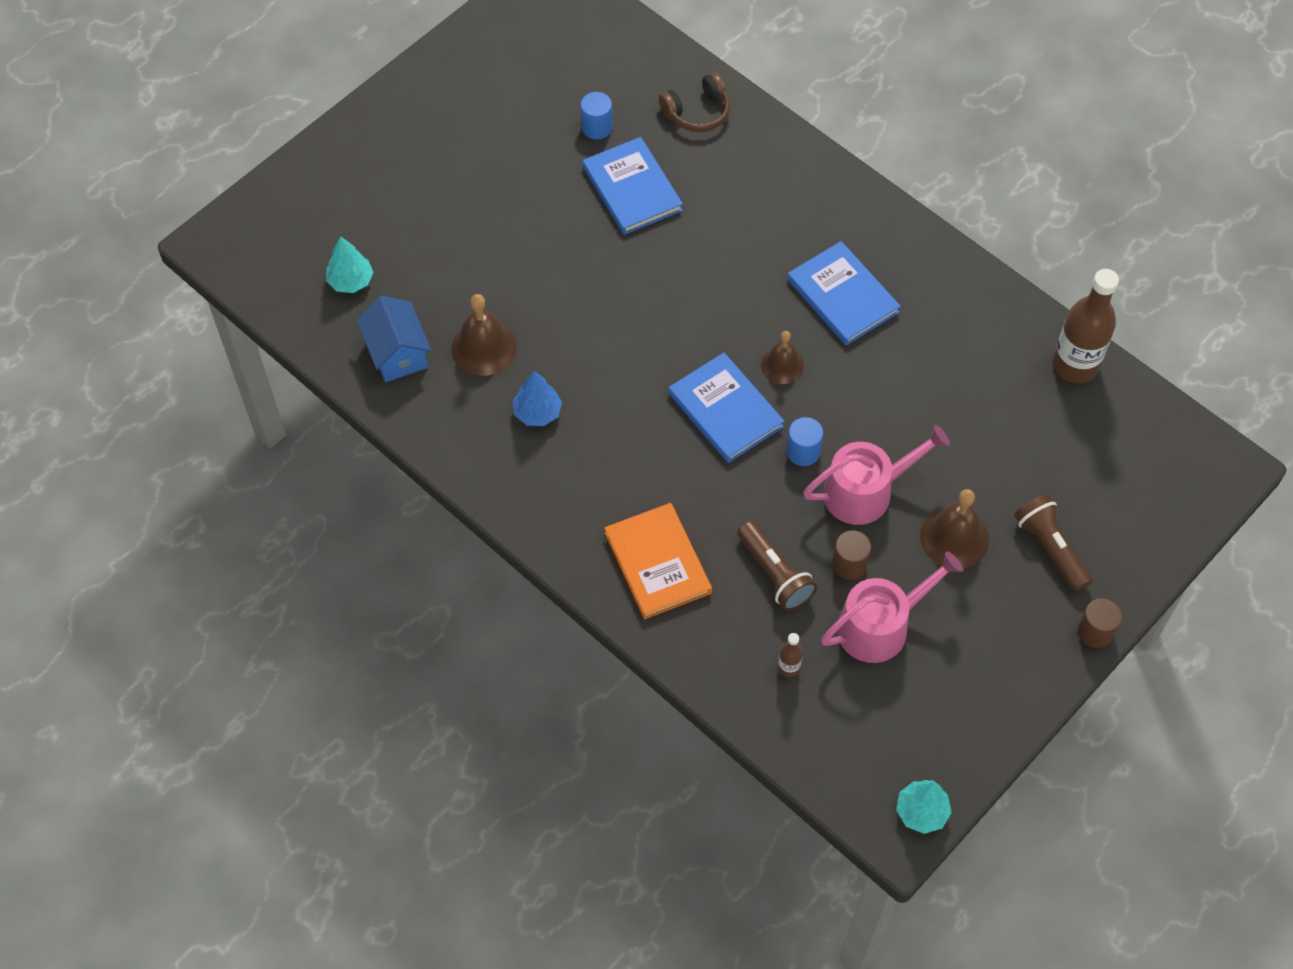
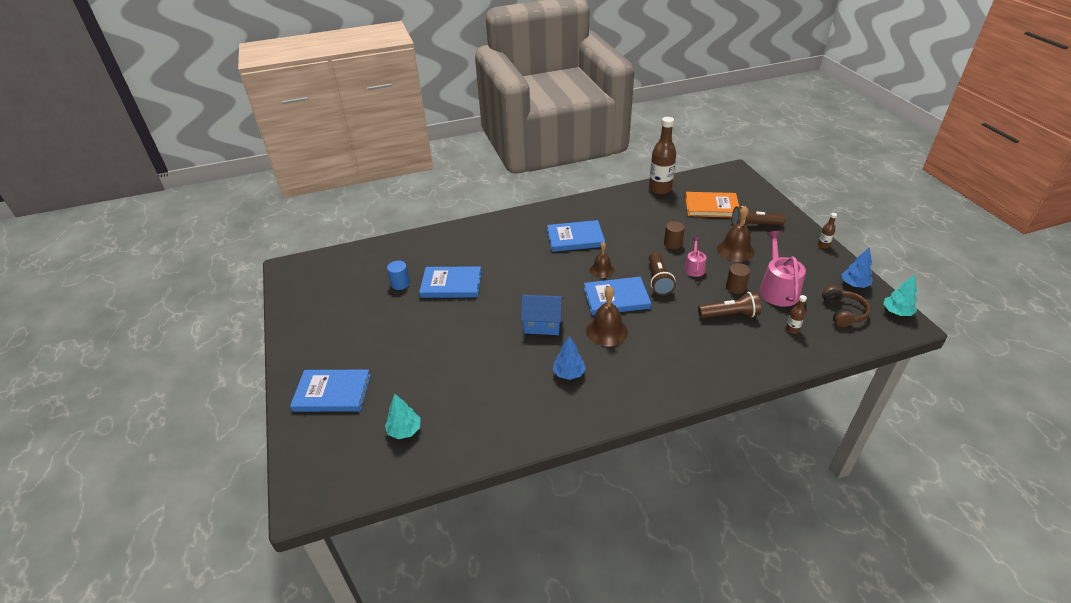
camera: 60 degrees left, 20 degrees down
(365, 174) = (332, 393): none -> blue book
(397, 353) = (478, 426): blue house -> blue house (542, 324)
(484, 347) = (506, 381): brown bell -> brown bell (607, 331)
(657, 563) = (702, 357): orange book -> orange book (711, 207)
(697, 112) = (427, 247): brown headphones -> brown headphones (843, 313)
(803, 451) = (658, 280): blue cylinder -> brown flashlight
(866, 491) = (694, 268): pink watering can -> pink watering can, size x0.55
(962, 738) = (854, 284): none -> blue tree
(1054, 671) = (823, 245): none -> brown bottle
(1095, 632) = (805, 228): brown cylinder -> brown cylinder (672, 244)

